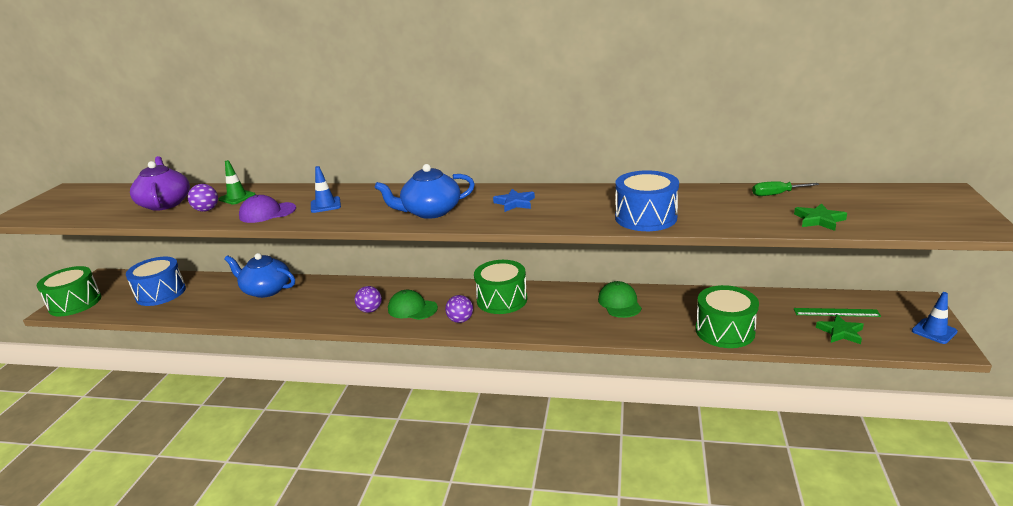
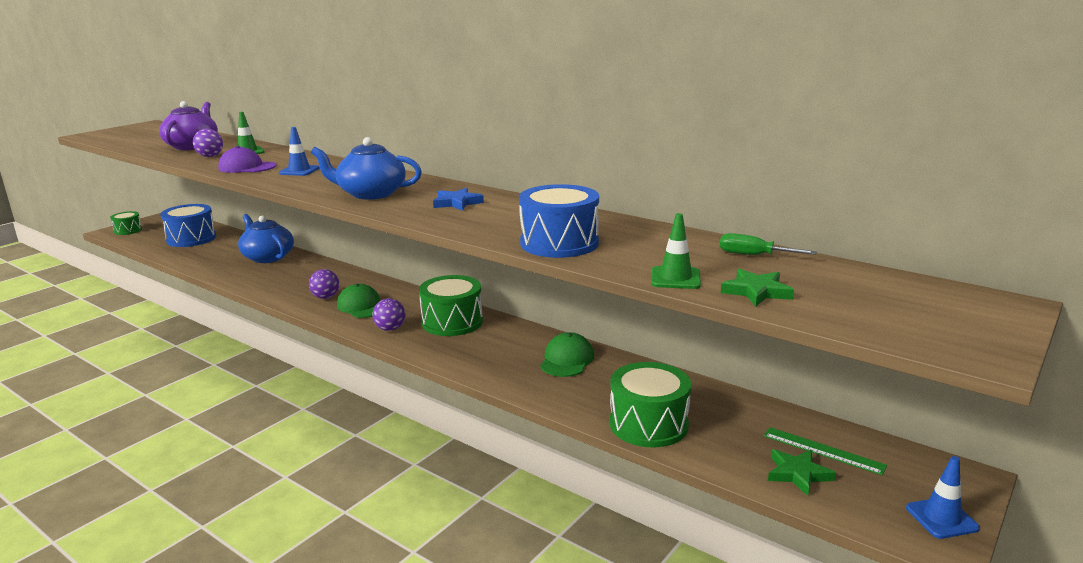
camera: 25 degrees right, 5 degrees down
(75, 303) = (128, 230): green drum -> green drum, size x0.57
(760, 224) = (675, 278): none -> green traffic cone

